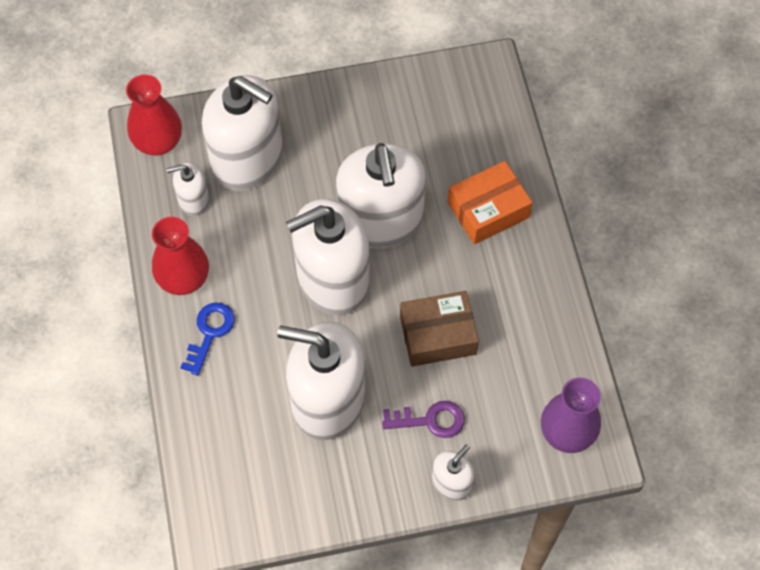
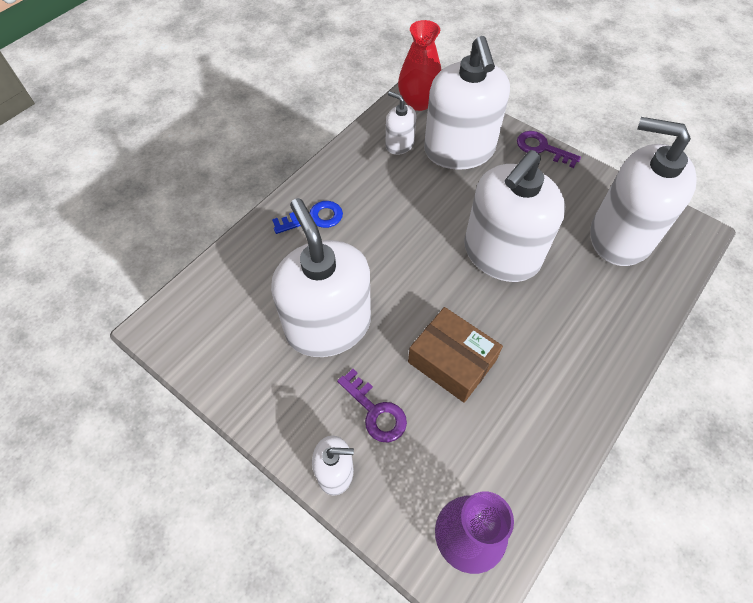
camera: 50 degrees right, 5 degrees down
(184, 279) = (339, 178): red vase -> none
(309, 94) = (542, 148): none -> purple key
(332, 279) = (425, 259): white soap dispenser -> white soap dispenser (620, 236)
(488, 210) = (589, 317): orange box -> none

